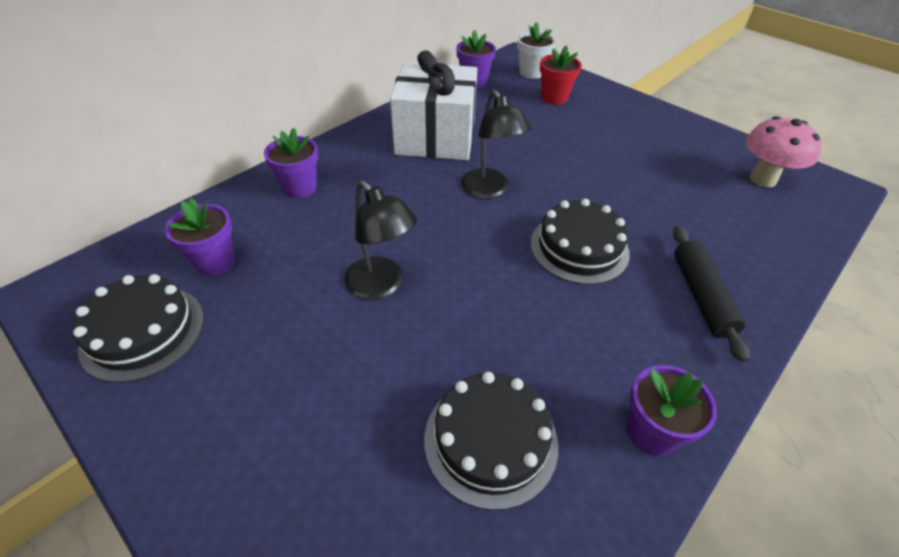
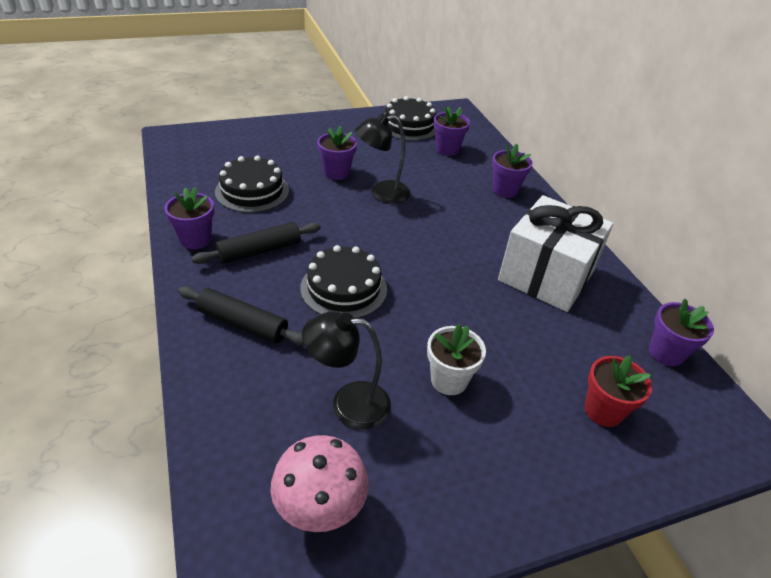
camera: 115 degrees right, 5 degrees down
(362, 357) = (336, 173): none -> purple flower pot
(489, 190) = (446, 274): black lamp -> black lamp (348, 403)
(531, 73) = (686, 425): white flower pot -> white flower pot (449, 380)
(599, 346) = (259, 251): none -> black rolling pin

